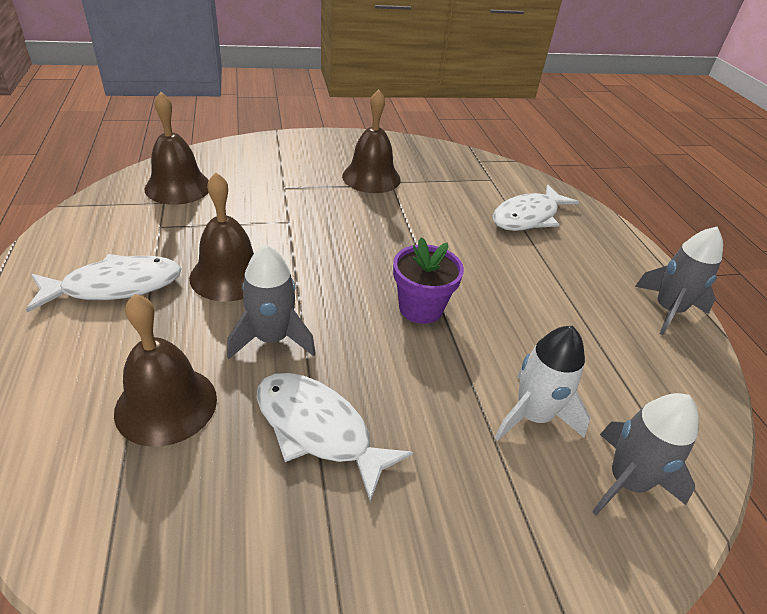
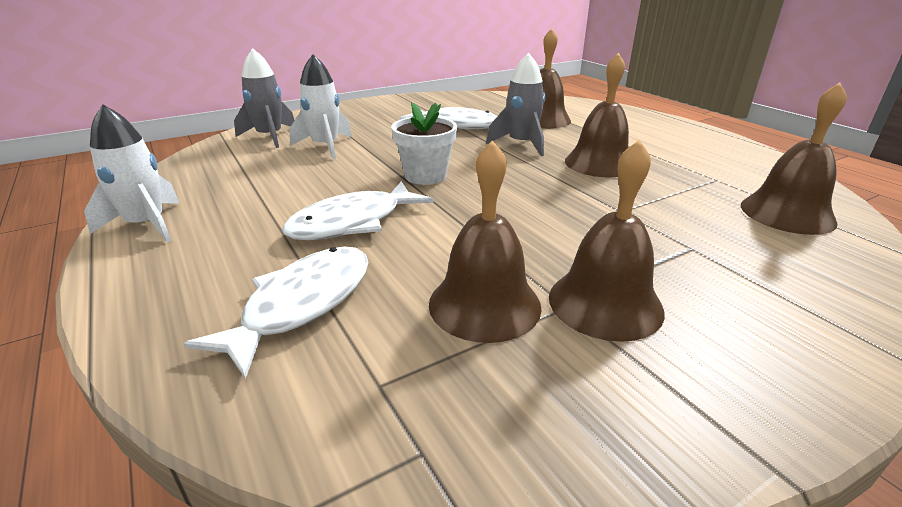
camera: 165 degrees right, 10 degrees down
(115, 286) = (659, 145): white fish -> white fish (353, 222)
(420, 308) = (425, 176): purple flower pot -> white flower pot
(432, 192) = (484, 304): none -> brown bell
(667, 310) = (147, 225): grey rocket -> white rocket

